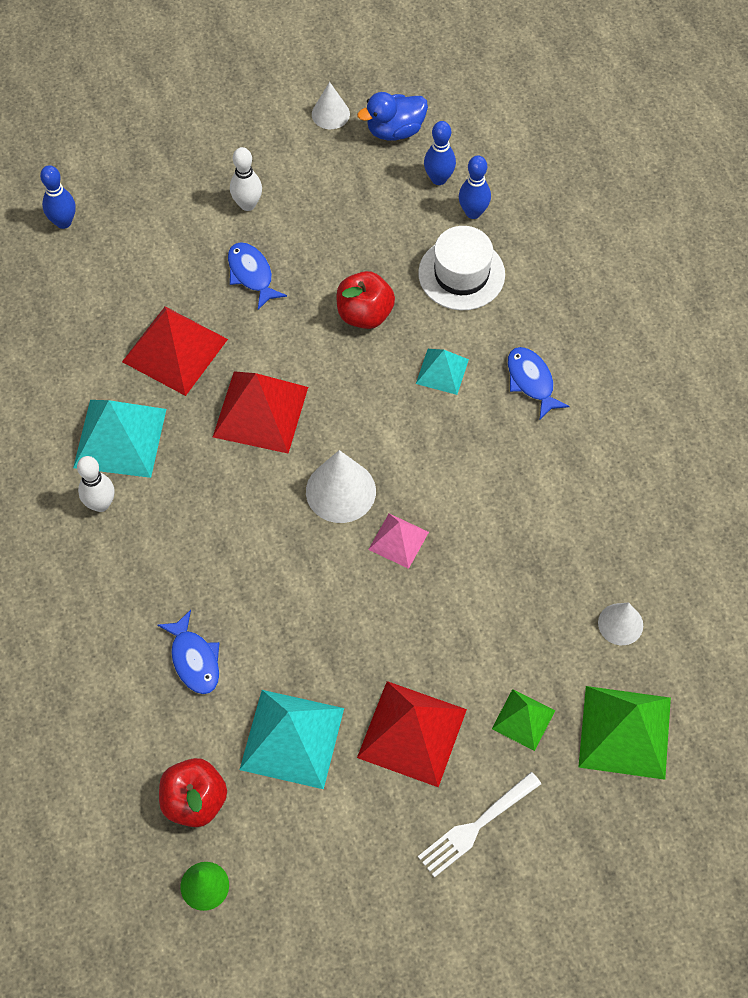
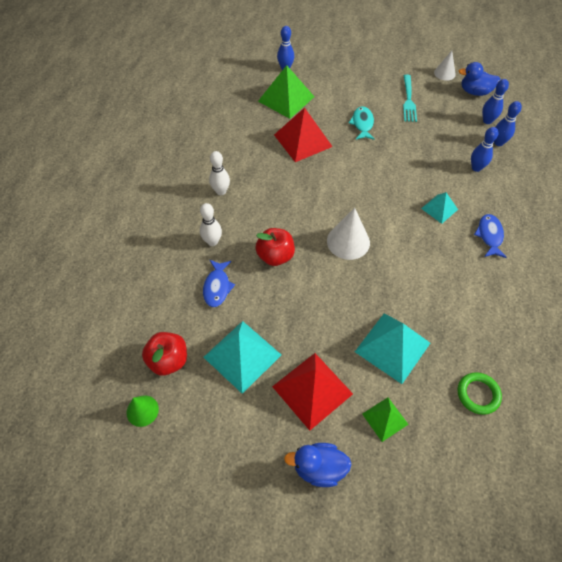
camera: 30 degrees right, 5 degrees down
(120, 438) = (250, 166): turquoise pyramid -> turquoise pyramid (392, 347)
(247, 204) = (379, 94): white bowling pin -> white bowling pin (212, 241)
(251, 274) = (362, 124): blue fish -> turquoise fish
(260, 411) = (328, 185): red pyramid -> none
(300, 195) = (408, 100): none -> turquoise fork
(365, 314) = (411, 164): red apple -> red apple (275, 256)
(398, 540) = (366, 281): pink pyramid -> none
(461, 274) = (476, 168): white hat -> blue bowling pin
(476, 826) = (319, 468): white fork -> blue duck
(620, 624) = (478, 394): white cone -> green ring
(624, 732) = (447, 463): green pyramid -> green pyramid (286, 99)

